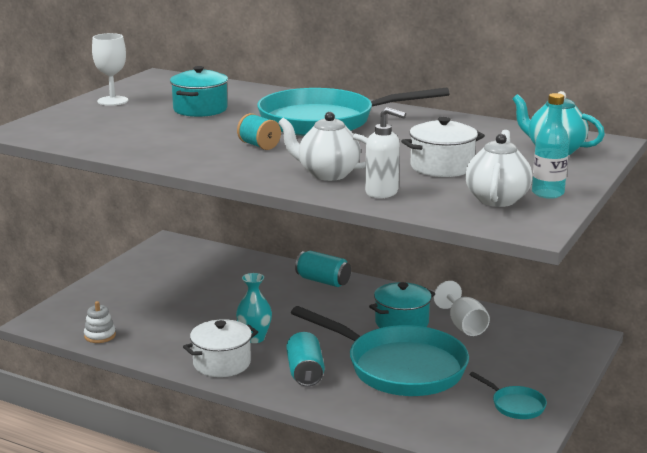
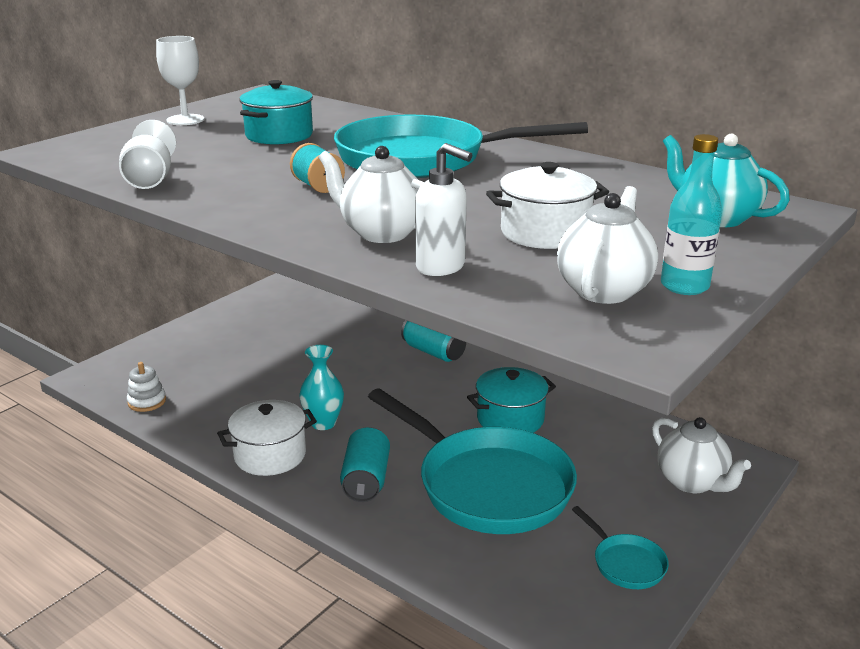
camera: 10 degrees right, 5 degrees up
(463, 325) = (588, 431): white goblet -> white goblet (150, 179)
(550, 352) = (692, 482): none -> white teapot

